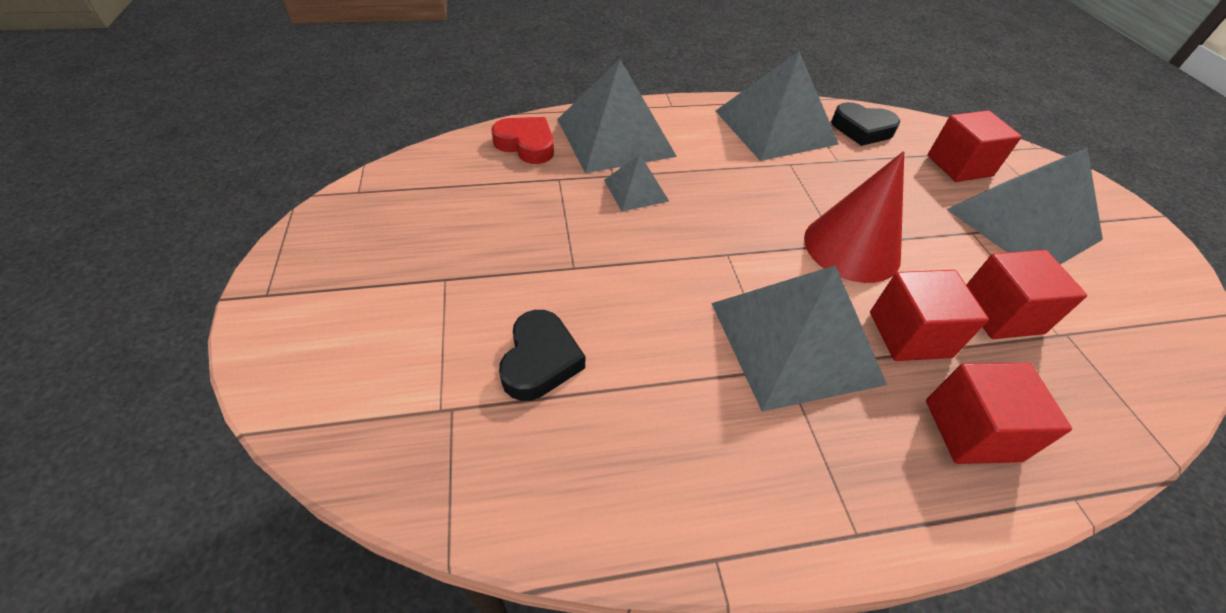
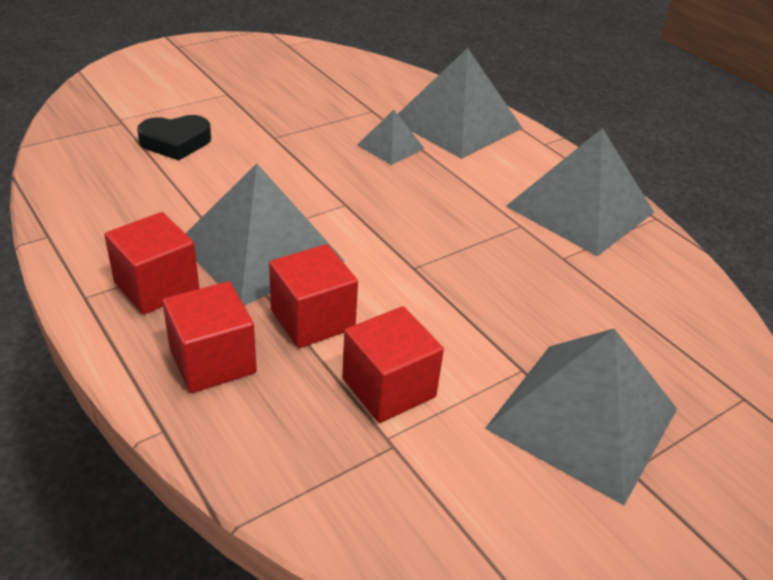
camera: 65 degrees right, 10 degrees down
(526, 145) = (402, 88): red heart -> none
(851, 247) = (415, 276): red cone -> none
(862, 129) = (650, 272): black heart -> none
(959, 166) = (661, 359): red cube -> red cube (156, 286)

